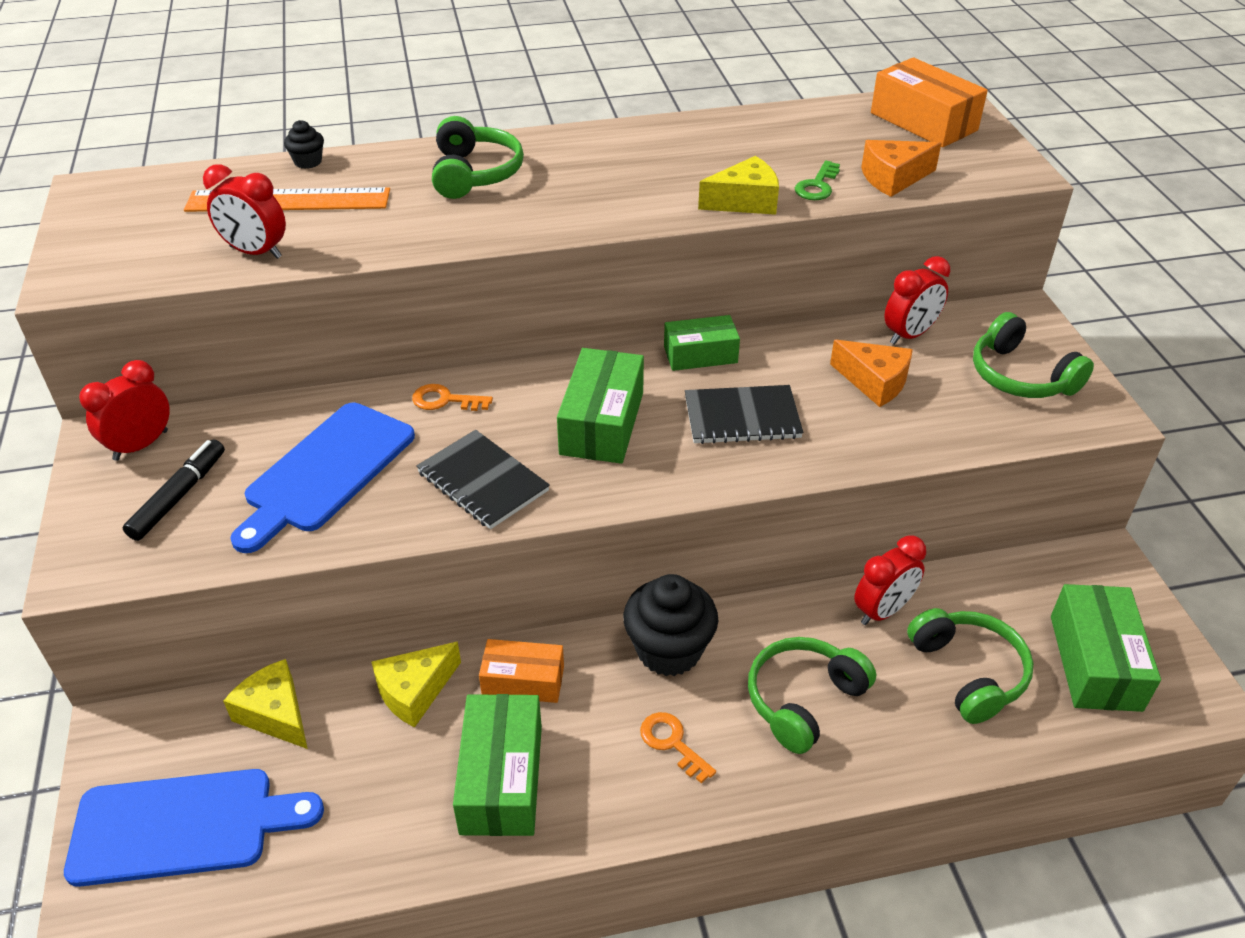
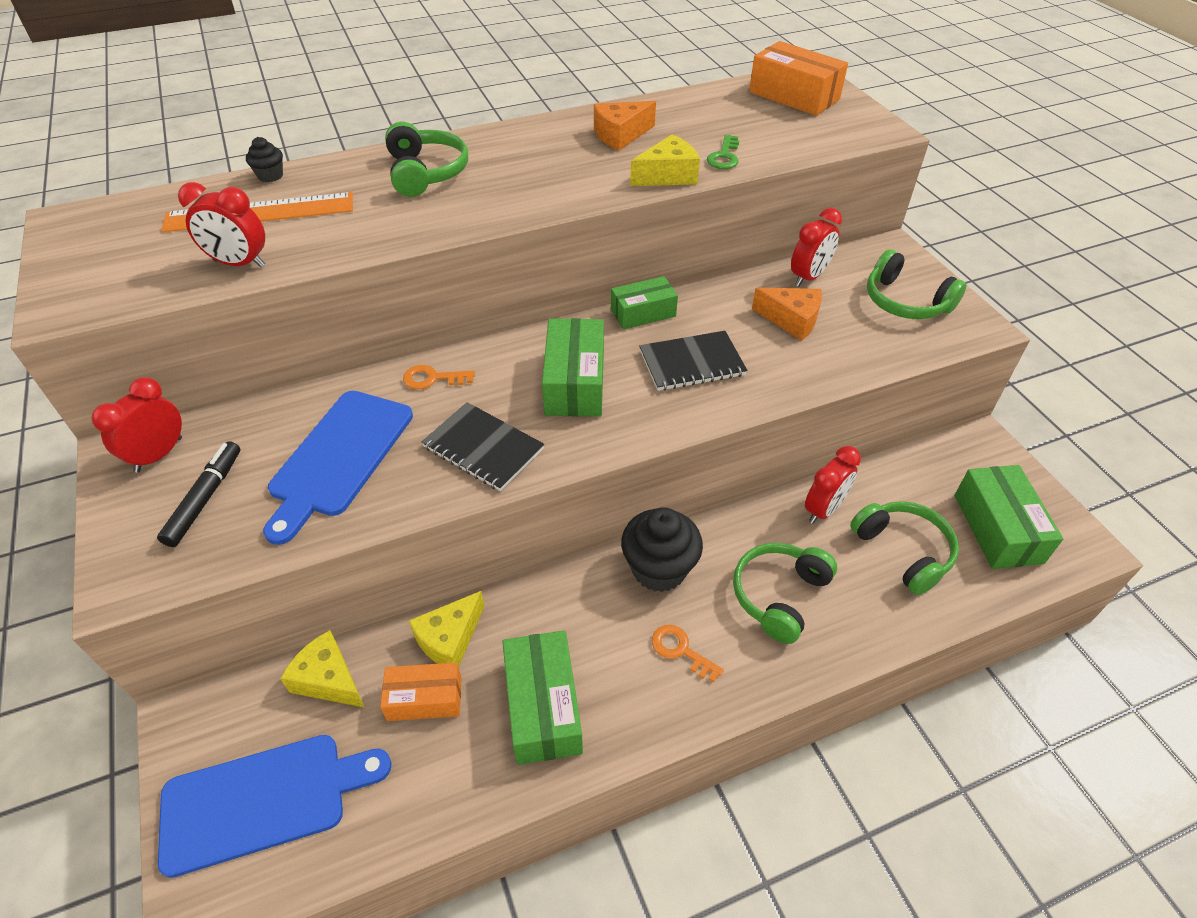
camera: 10 degrees left, 5 degrees up
(523, 681) = (542, 615): orange box -> orange box (425, 699)
(893, 178) = (784, 144): orange cheese -> orange cheese (620, 135)

